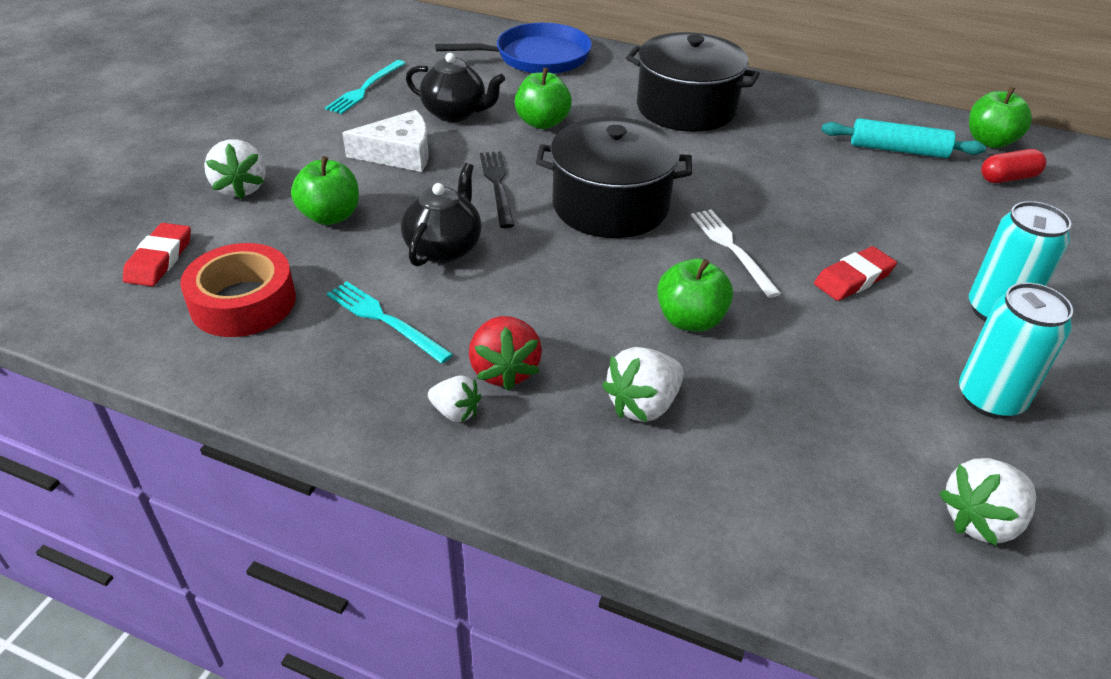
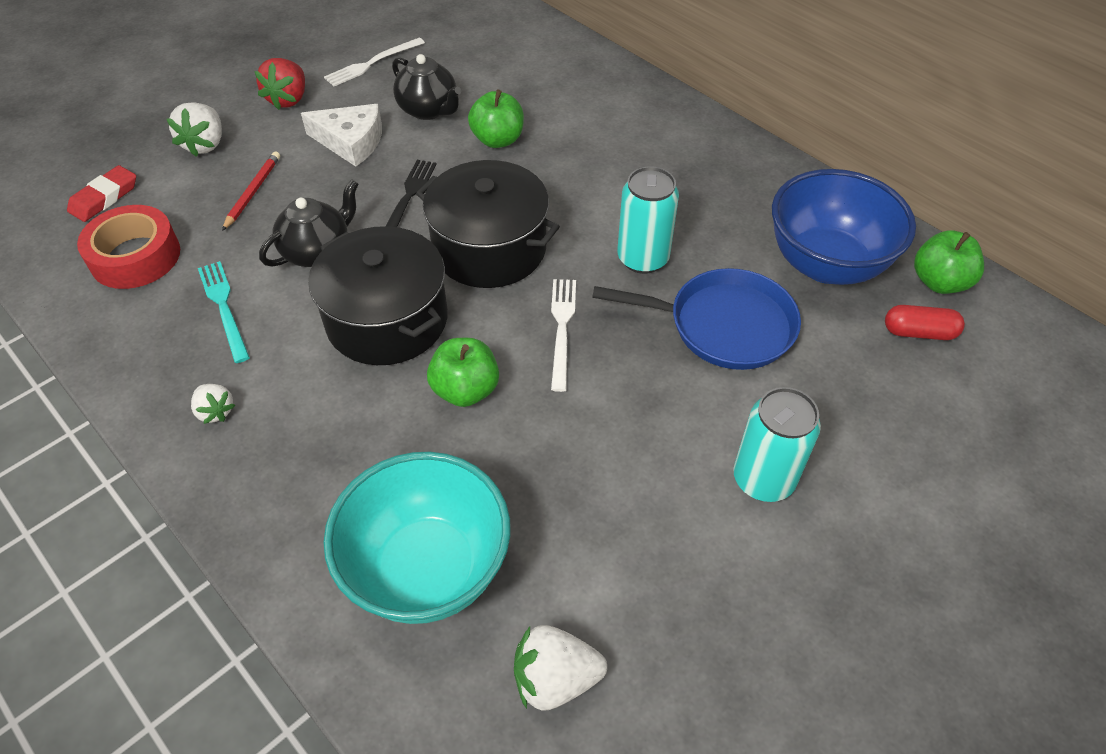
camera: 25 degrees right, 10 degrees up
(330, 216) = (253, 192): green apple -> red pencil
(365, 89) = (372, 63): turquoise fork -> white fork
(504, 370) = (279, 386): red strawberry -> red strawberry (288, 99)
(537, 57) = (550, 62): blue pan -> blue pan (724, 325)
(643, 405) = (362, 458): white strawberry -> none
(686, 108) = (646, 157): black pot -> black pot (387, 320)
(789, 475) = (427, 569): none -> turquoise bowl
(853, 278) = (650, 397): red eraser -> none
(898, 150) = (826, 264): turquoise rolling pin -> blue bowl
(990, 398) = (672, 567): turquoise can -> turquoise can (643, 258)

